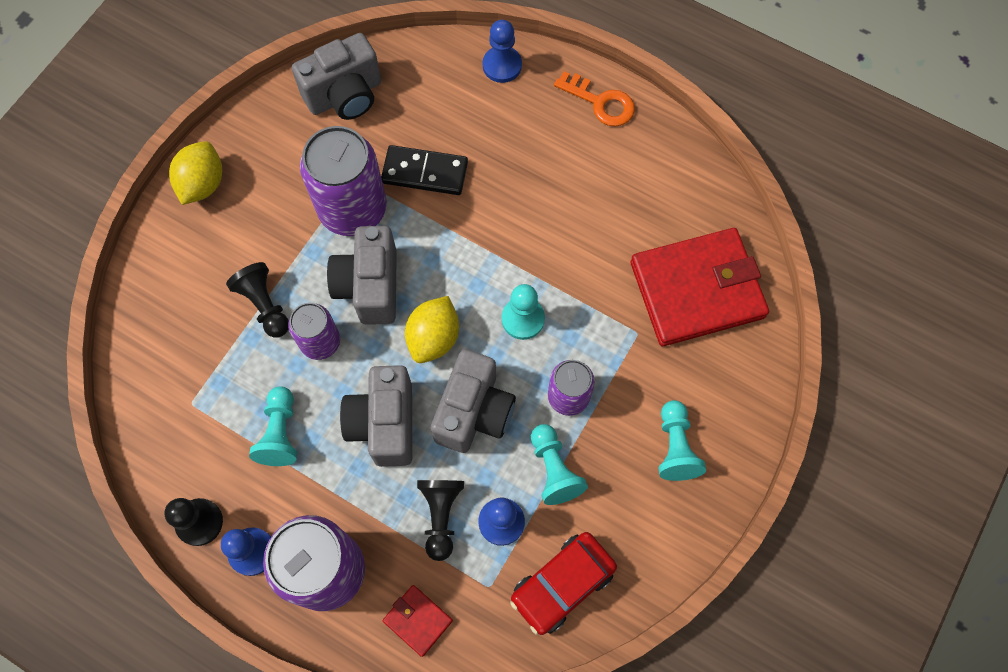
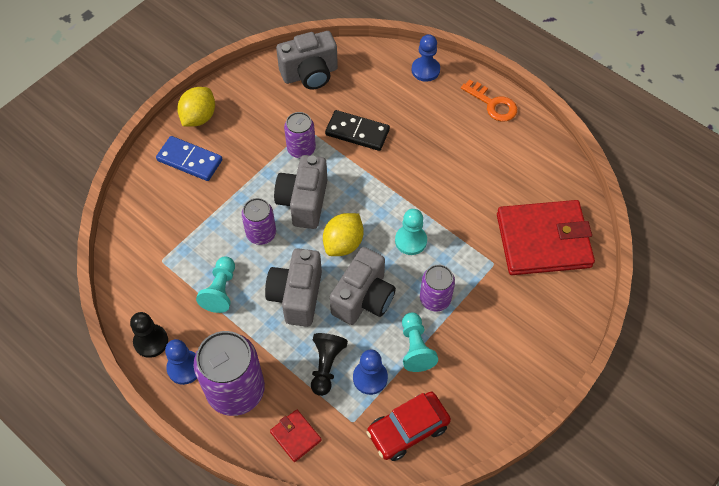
camera: 10 degrees right, 10 degrees down
(202, 250) = (189, 160): none -> blue domino
(264, 305) = (226, 203): black pawn -> none
(353, 209) = (301, 149): purple can -> purple can, size x0.57
(675, 447) = (509, 347): turquoise pawn -> none

